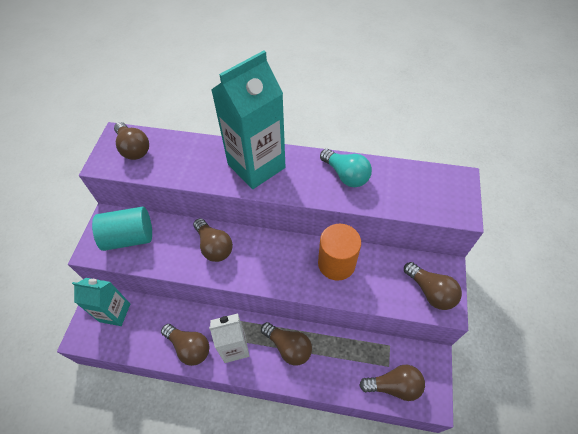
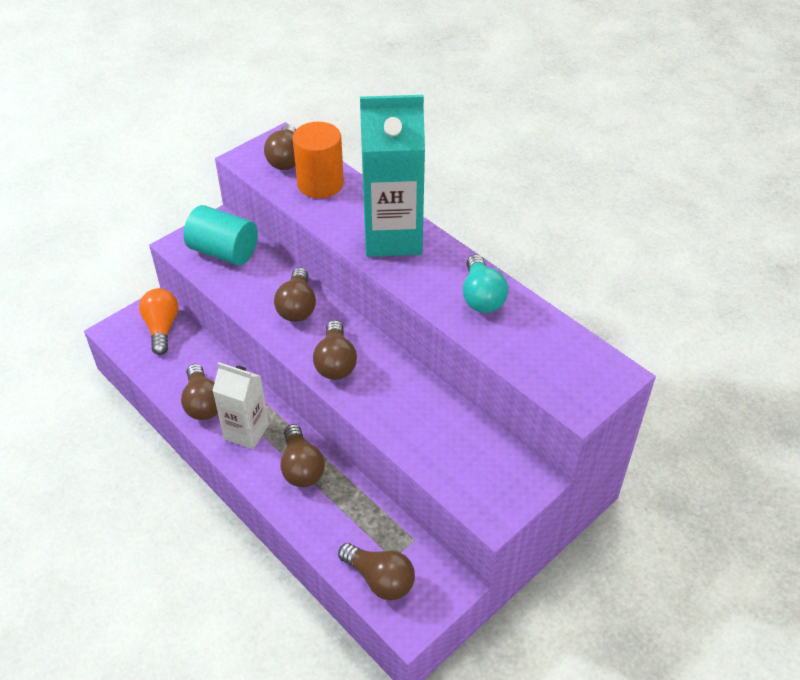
camera: 35 degrees right, 10 degrees down
(115, 312) = (162, 328): turquoise carton -> orange light bulb
(336, 263) = (410, 397): orange cylinder -> orange cylinder (320, 184)
(430, 291) = (490, 488): brown light bulb -> brown light bulb (335, 362)

